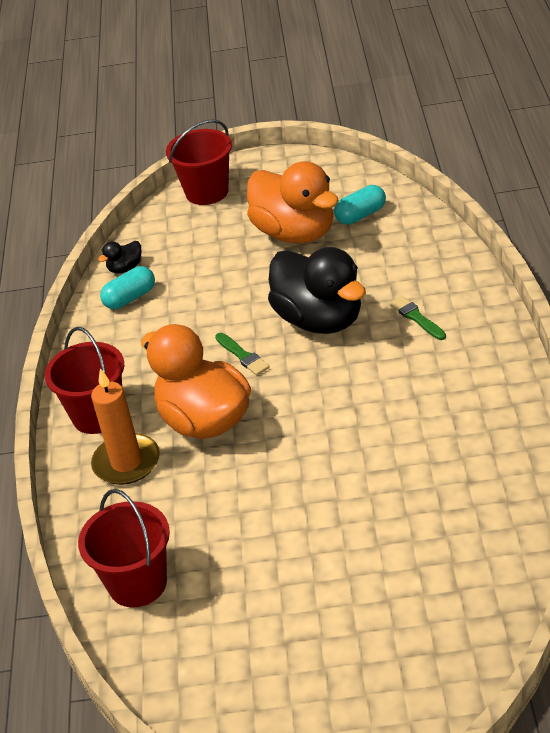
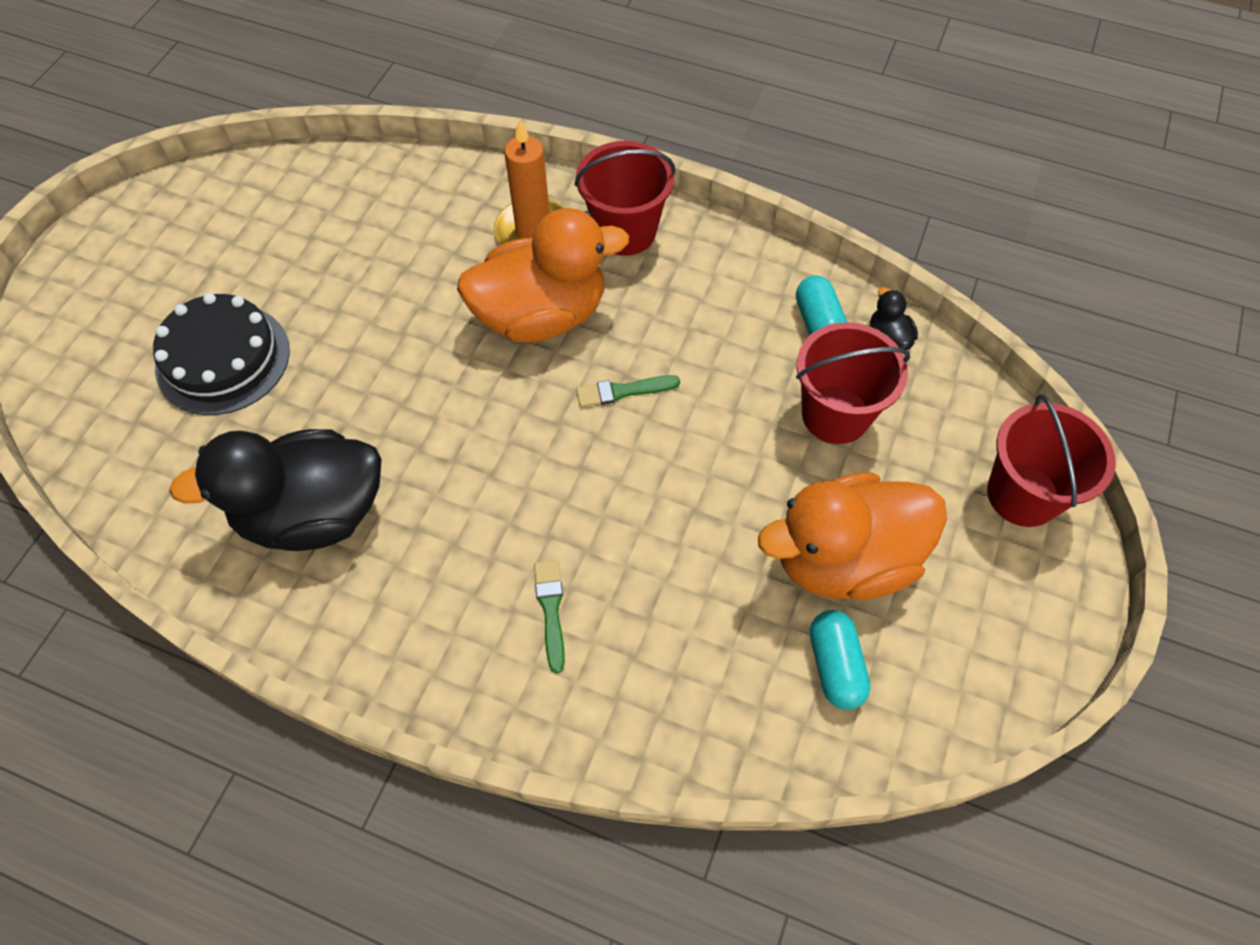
camera: 110 degrees right, 20 degrees up
(137, 583) = (371, 192): red bucket -> red bucket (835, 414)
(320, 320) = (630, 499): black duck -> black duck (313, 514)
(365, 573) = (223, 359): none -> black cake
(416, 318) = (551, 610): green brush -> green brush turned 90 degrees counterclockwise

